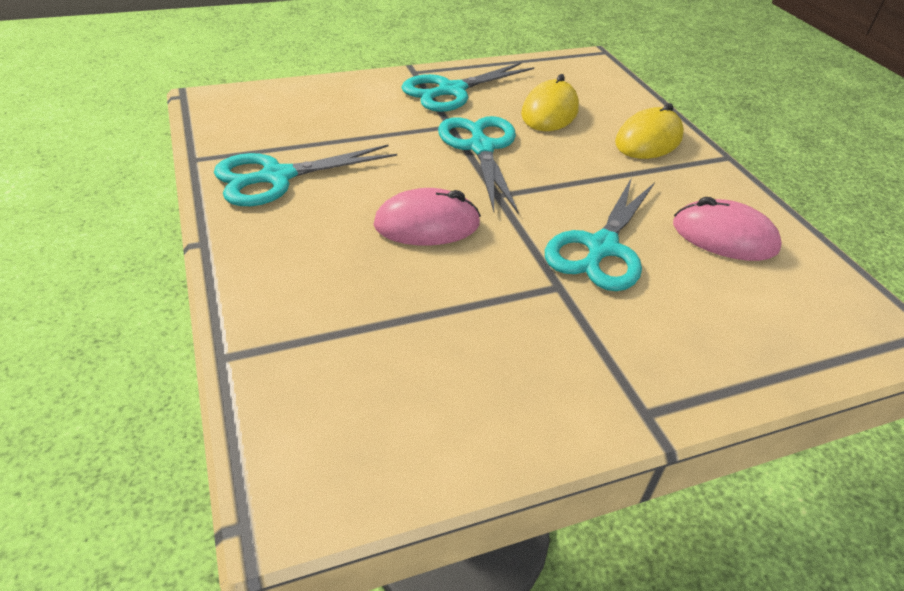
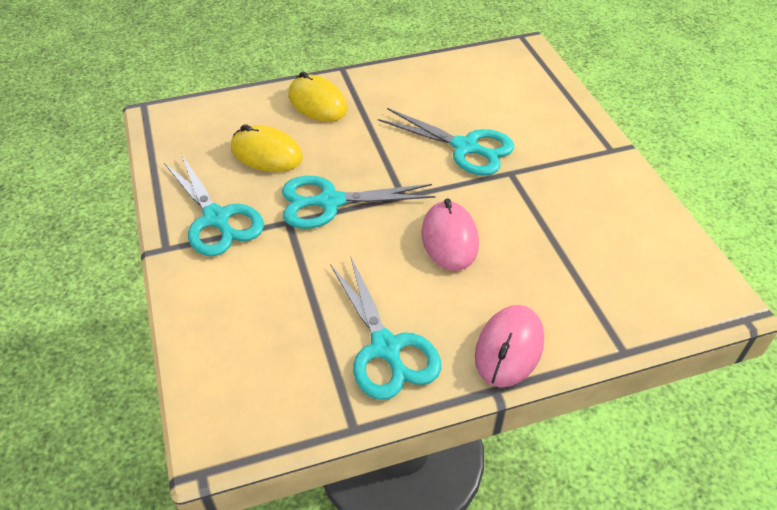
camera: 85 degrees left, 5 degrees up
(724, 237) = (444, 90): pink mouse -> pink mouse (509, 348)

